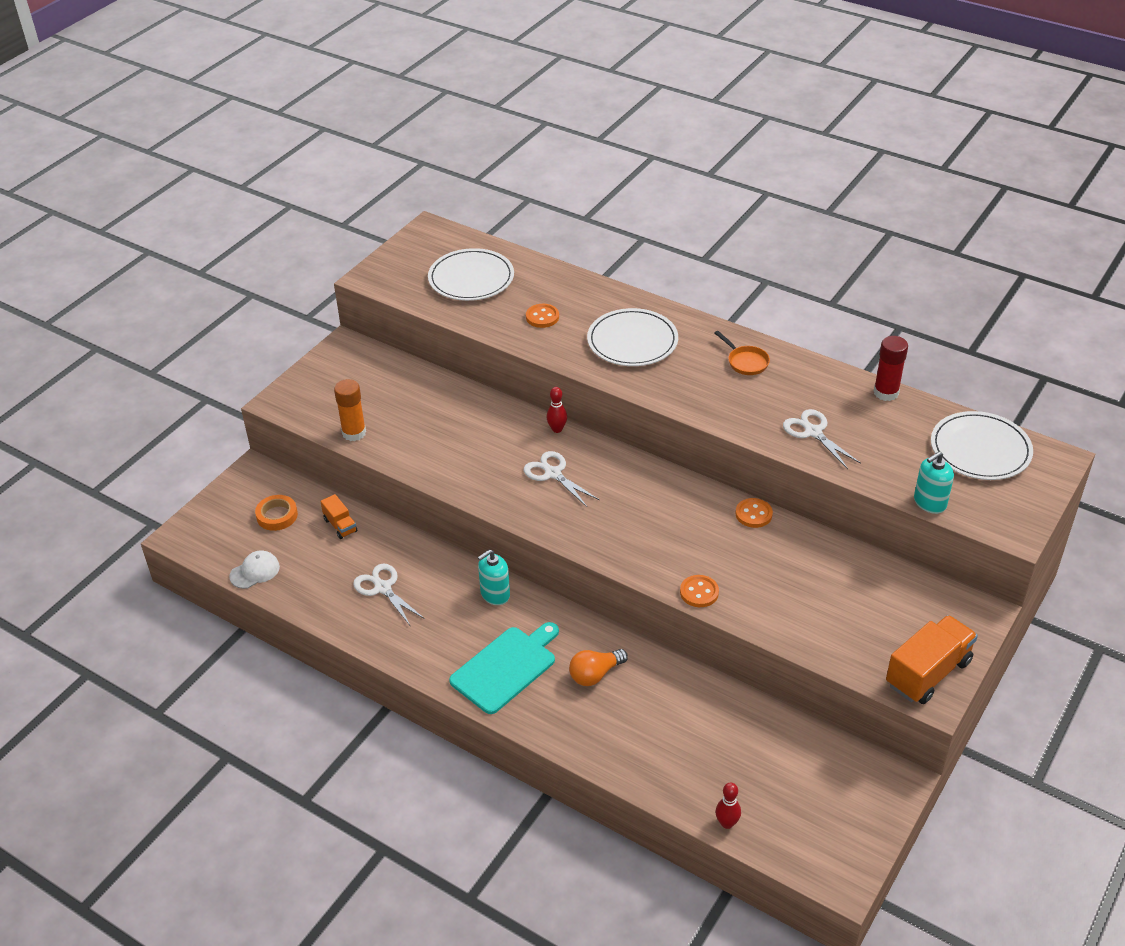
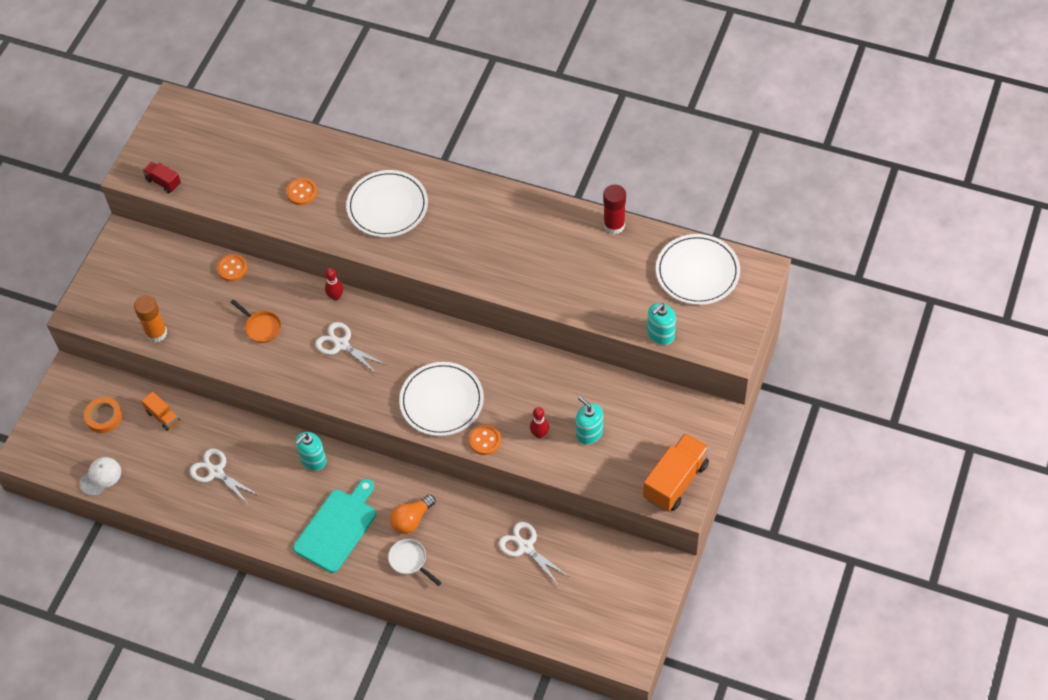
camera: 10 degrees left, 15 degrees up
(399, 289) = (163, 182): none -> red truck
(471, 278) = (227, 158): white plate -> white plate (441, 401)
(584, 718) = (410, 561): none -> white pan
(727, 823) = (537, 630): red bowling pin -> red bowling pin (539, 434)
(745, 362) = (490, 212): orange pan -> orange pan (261, 327)
(753, 514) = (518, 355): orange button -> orange button (232, 268)
(813, 432) = (557, 279): white scissors -> white scissors (525, 547)
(826, 605) = (589, 433): none -> turquoise soap dispenser

